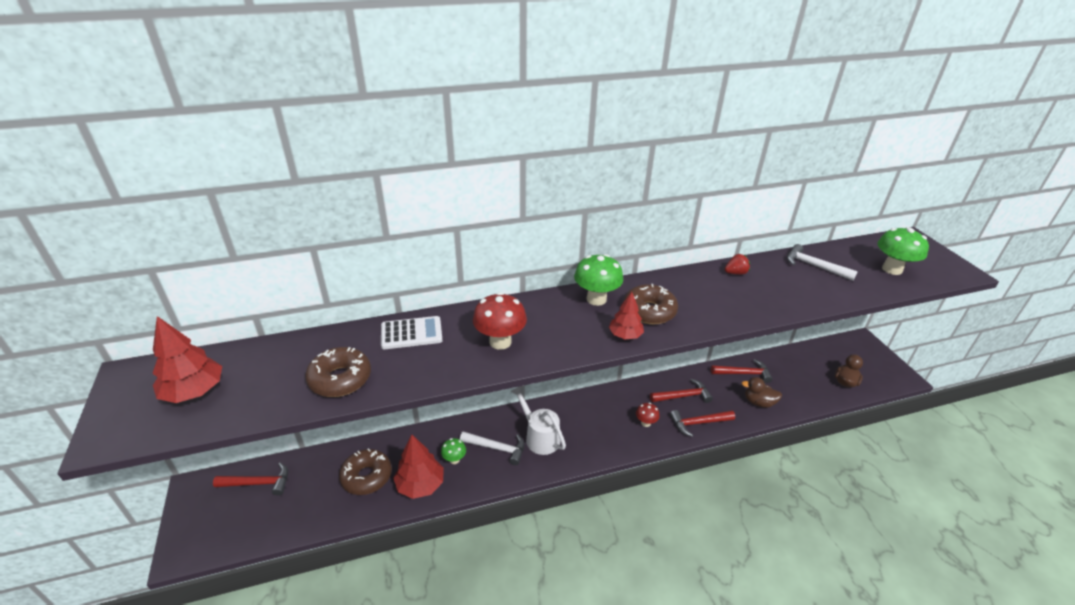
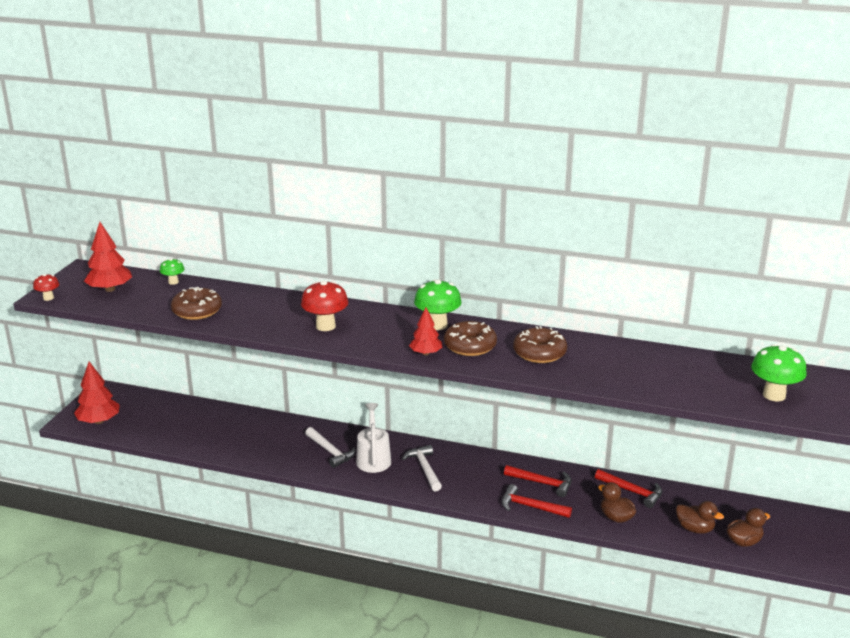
camera: 35 degrees right, 10 degrees down
(258, 483) = (144, 404): red hammer -> none
(366, 476) = (217, 429): brown donut -> brown donut (539, 353)
(411, 333) = (271, 302): white calculator -> none
(420, 485) = (249, 450): red tree -> red tree (99, 421)
(454, 459) = (290, 445): green mushroom -> green mushroom (173, 282)
(645, 423) = (479, 487): red mushroom -> red mushroom (48, 298)
(735, 273) = (595, 347): red strawberry -> none
(810, 386) = (695, 529): none -> brown duck
(814, 266) = (688, 367): white hammer -> white hammer (424, 469)

